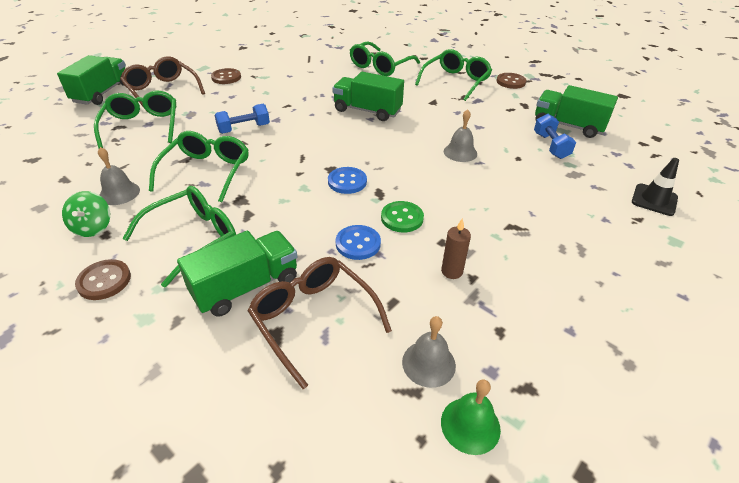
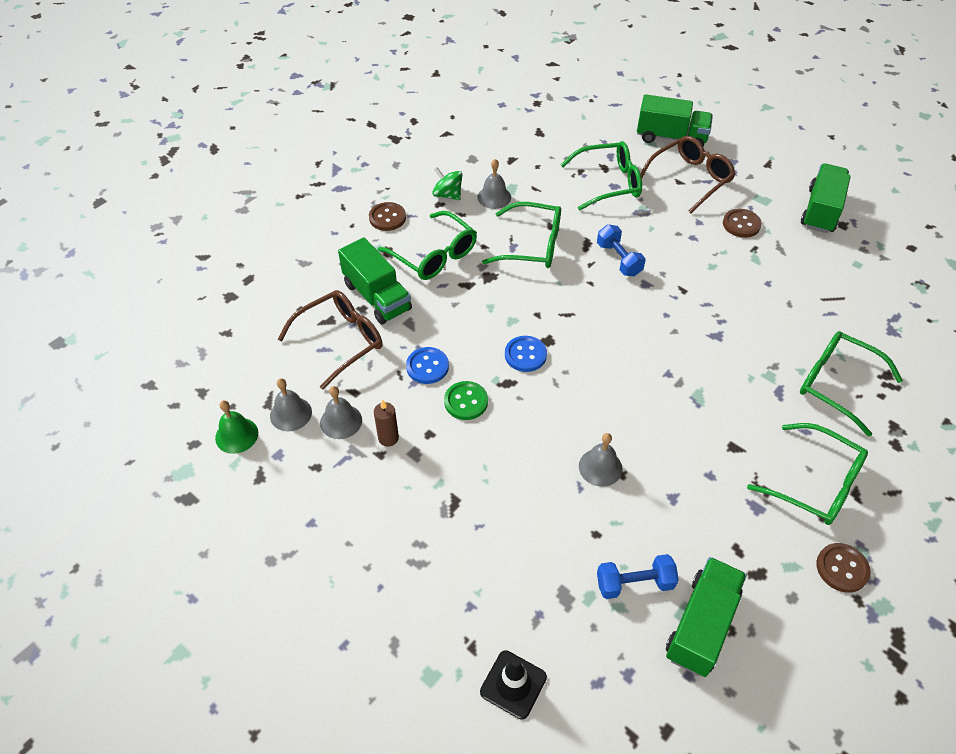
camera: 90 degrees right, 10 degrees up
(93, 227) = (447, 195): green spinning top -> green spinning top turned 45 degrees clockwise
(367, 111) = (688, 370): green truck -> green truck (820, 210)
(435, 312) = (341, 421): none -> grey bell

